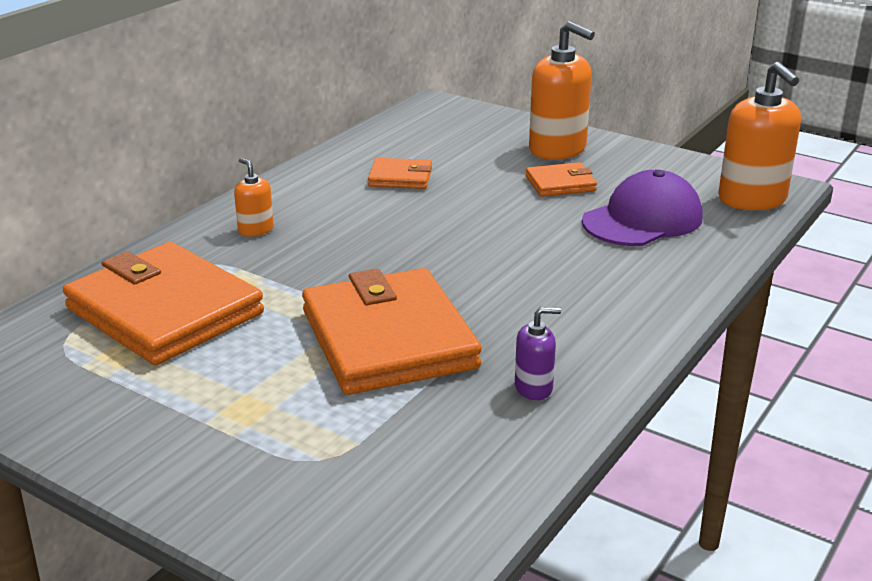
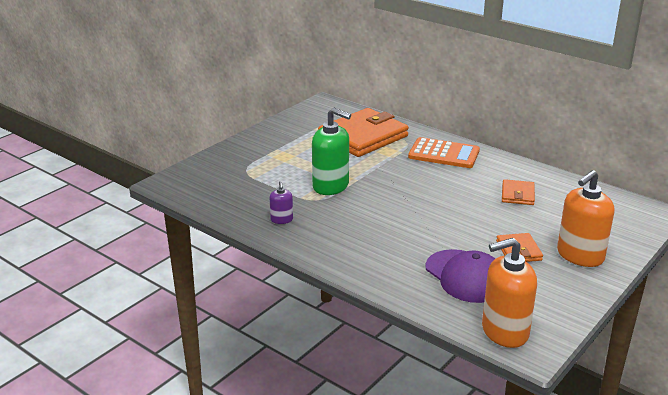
camera: 95 degrees right, 0 degrees up
(255, 230) = (444, 154): orange soap dispenser -> orange calculator
(388, 339) = (331, 186): orange wallet -> green soap dispenser

